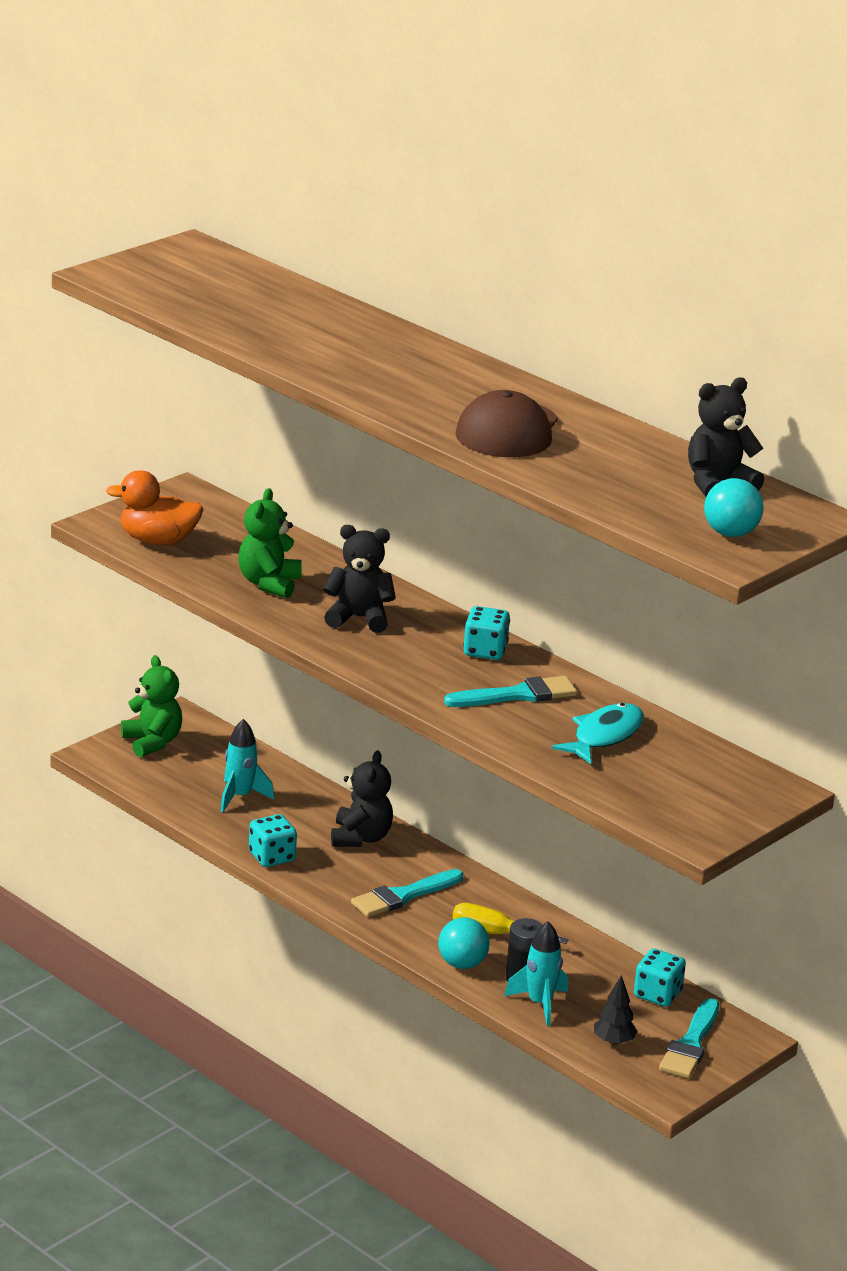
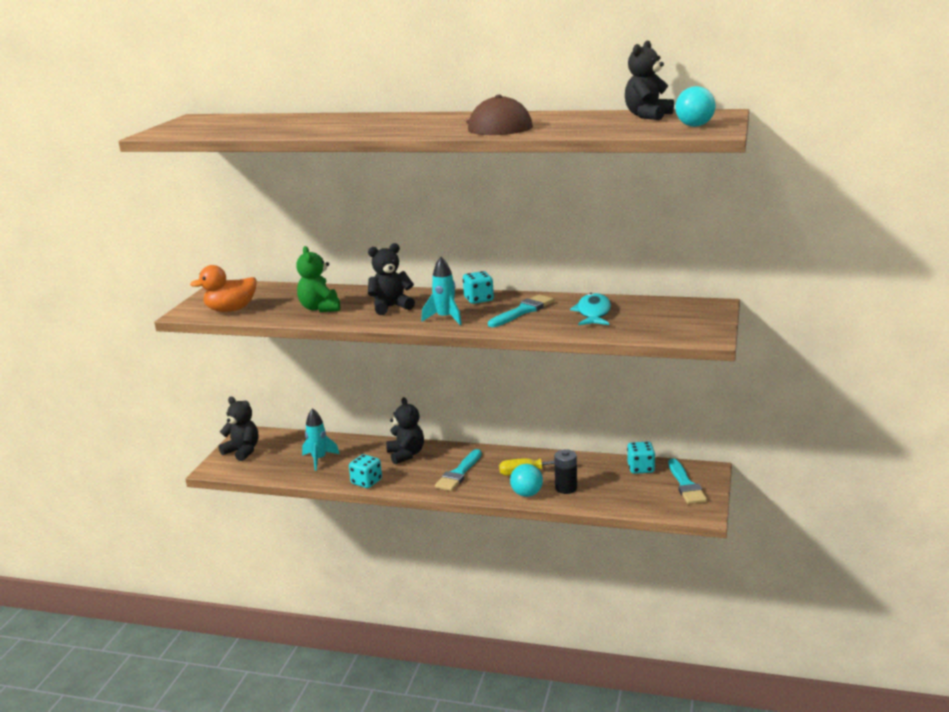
camera: 25 degrees left, 5 degrees down
(152, 742) = (242, 451): green teddy bear -> black teddy bear
(540, 1004) = (589, 497): turquoise rocket -> turquoise rocket (445, 318)
(613, 1042) = (648, 500): black tree -> none

